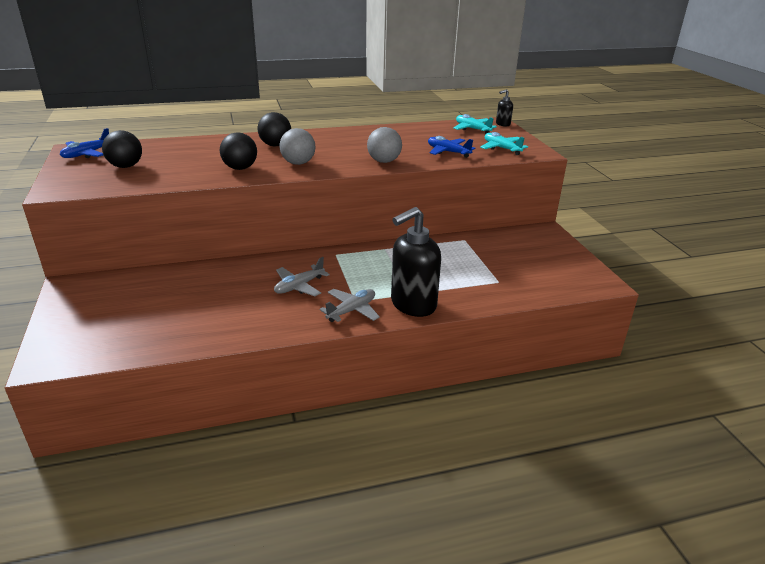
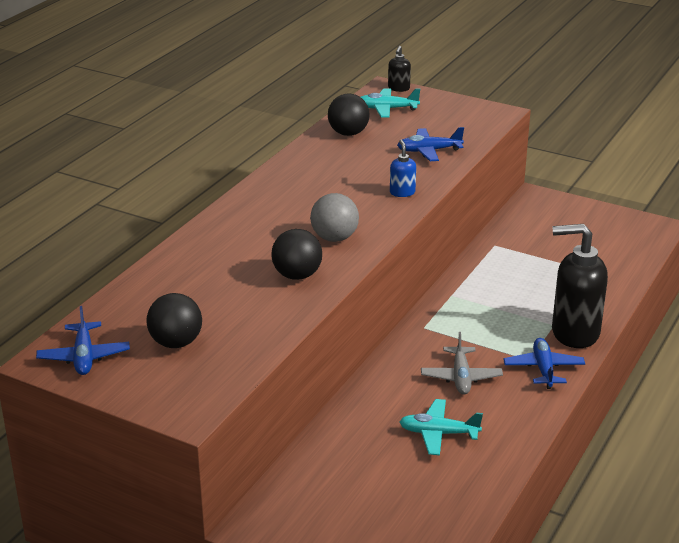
camera: 45 degrees left, 0 degrees up
(275, 145) = (257, 229): black ball -> black ball (348, 133)
(351, 310) = (543, 369): grey plane -> blue plane
(384, 161) = (402, 192): grey ball -> blue soap dispenser
(412, 305) = (574, 333): black soap dispenser -> black soap dispenser turned 90 degrees clockwise
(501, 148) = (461, 123): turquoise plane -> turquoise plane (438, 433)

